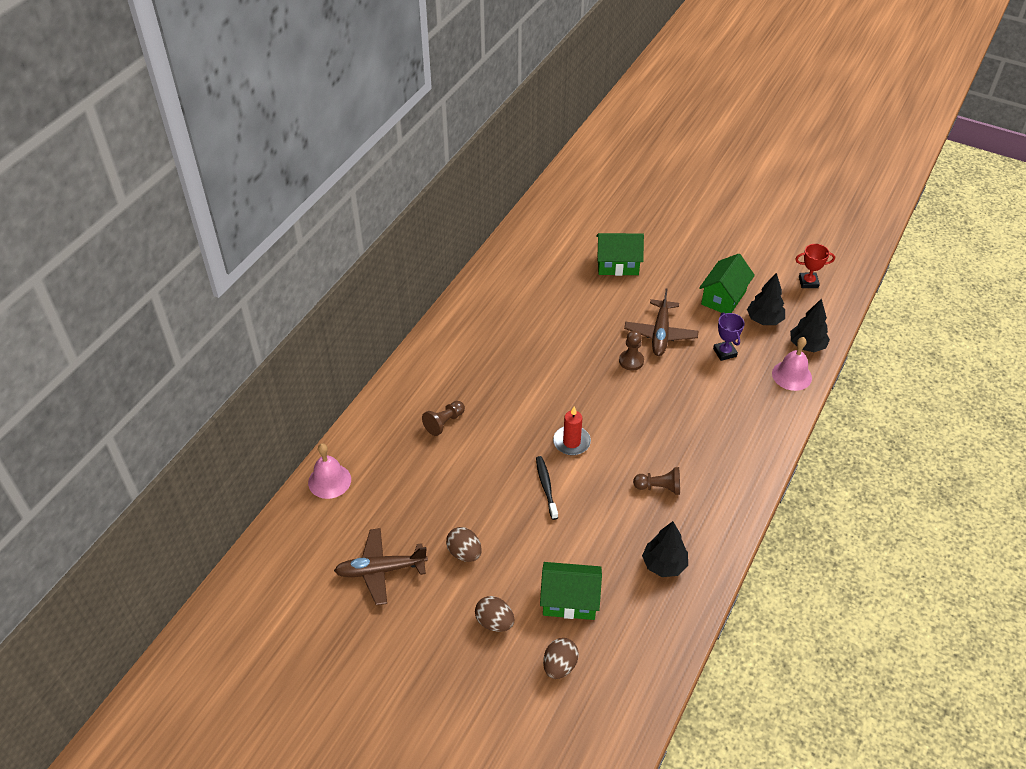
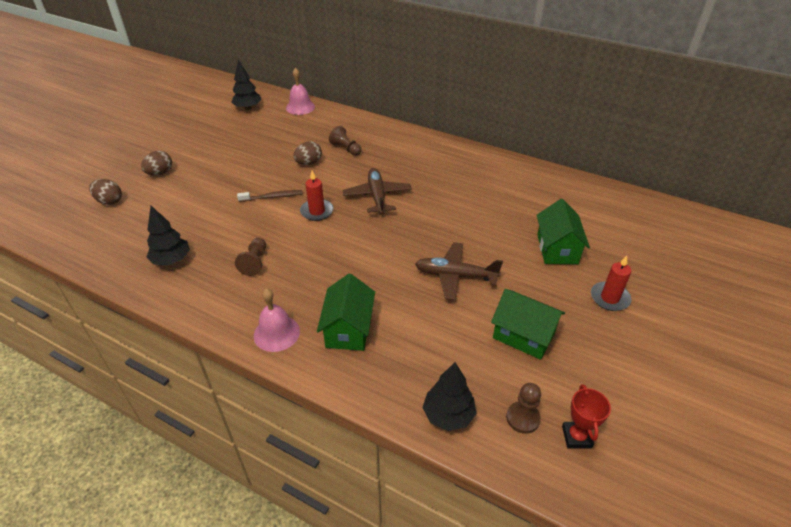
camera: 90 degrees right, 5 degrees down
(380, 570) = (221, 128): brown plane -> brown plane (377, 196)
(464, 553) = (223, 160): brown egg -> brown egg (309, 163)
(546, 487) = (272, 197): black toothbrush -> brown toothbrush
(569, 600) = (161, 207): green house -> green house (348, 329)
(631, 361) = (415, 252): brown pawn -> brown pawn (522, 418)
(675, 243) = (609, 298): none -> red candle
(724, 352) = (431, 327): purple trophy -> none
(764, 320) = (490, 373): black tree -> black tree (248, 108)
(792, 375) = (395, 390): pink bell -> pink bell (276, 333)

